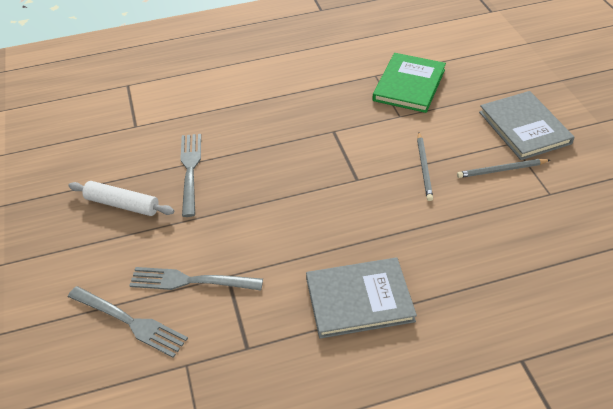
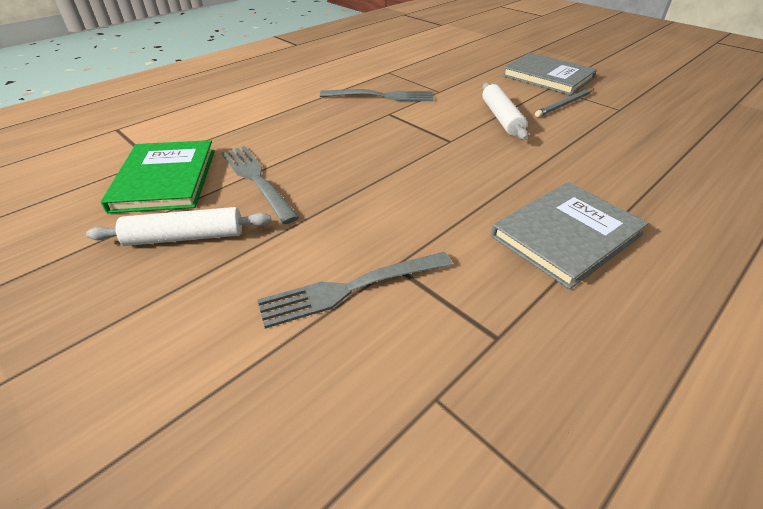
camera: 30 degrees left, 5 degrees down
(130, 322) = (300, 375): grey fork -> grey fork (381, 96)
(409, 85) = (425, 72): green book -> green book (165, 179)
(424, 168) = (501, 118): grey pencil -> white rolling pin

